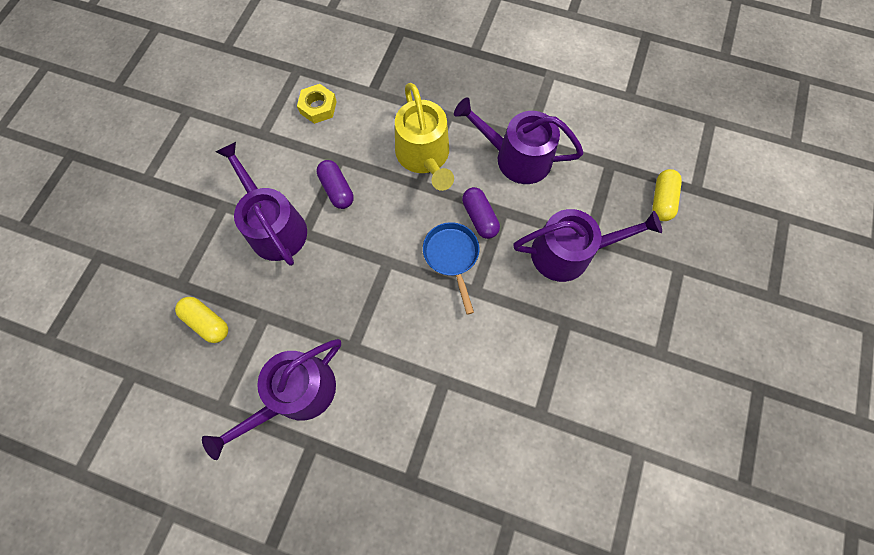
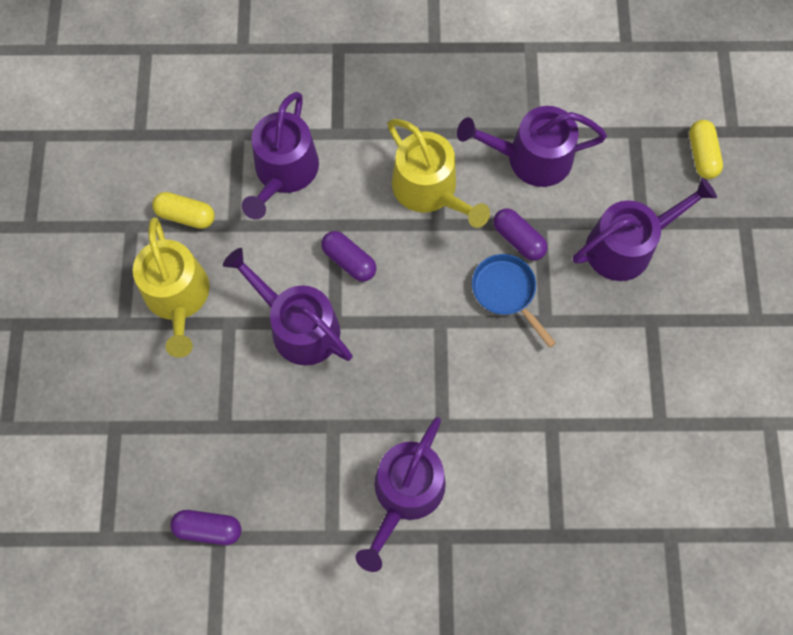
camera: 20 degrees left, 0 degrees up
(127, 363) = (208, 528): none -> purple capsule
(195, 173) = (178, 297): none -> yellow watering can
(207, 322) = (274, 454): yellow capsule -> yellow capsule (186, 215)
(318, 107) = (284, 172): yellow nut -> purple watering can

